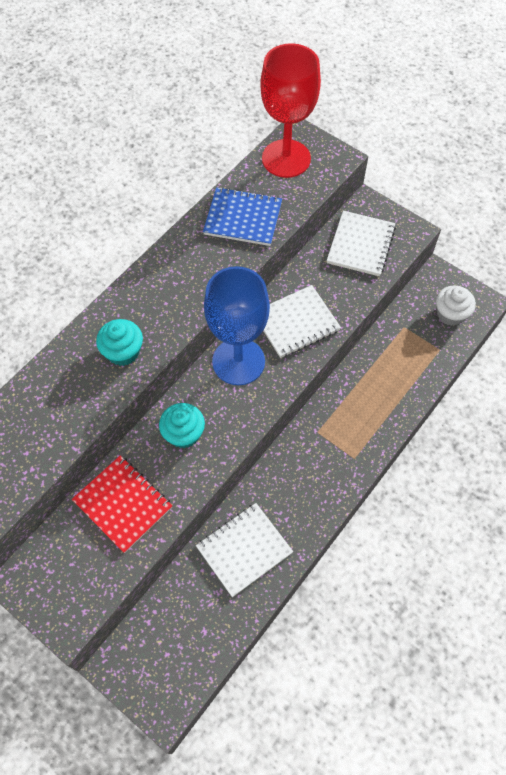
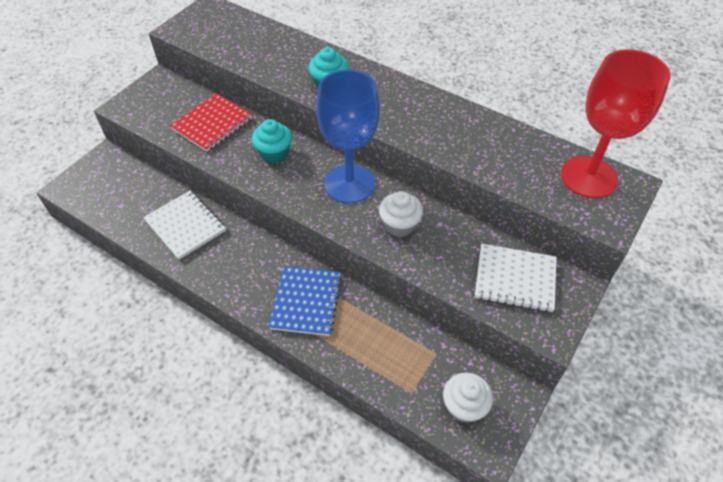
camera: 85 degrees right, 10 degrees down
(243, 218) = (494, 148): blue notebook -> blue notebook (306, 302)
(296, 323) = (399, 225): white notebook -> white cupcake

